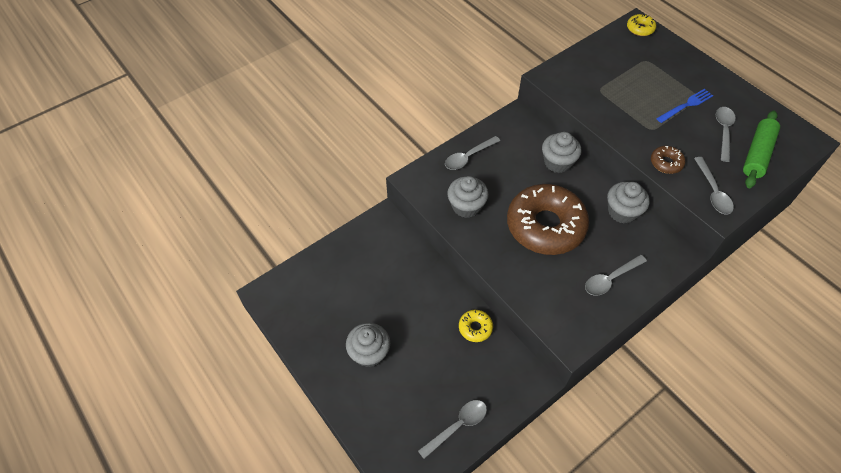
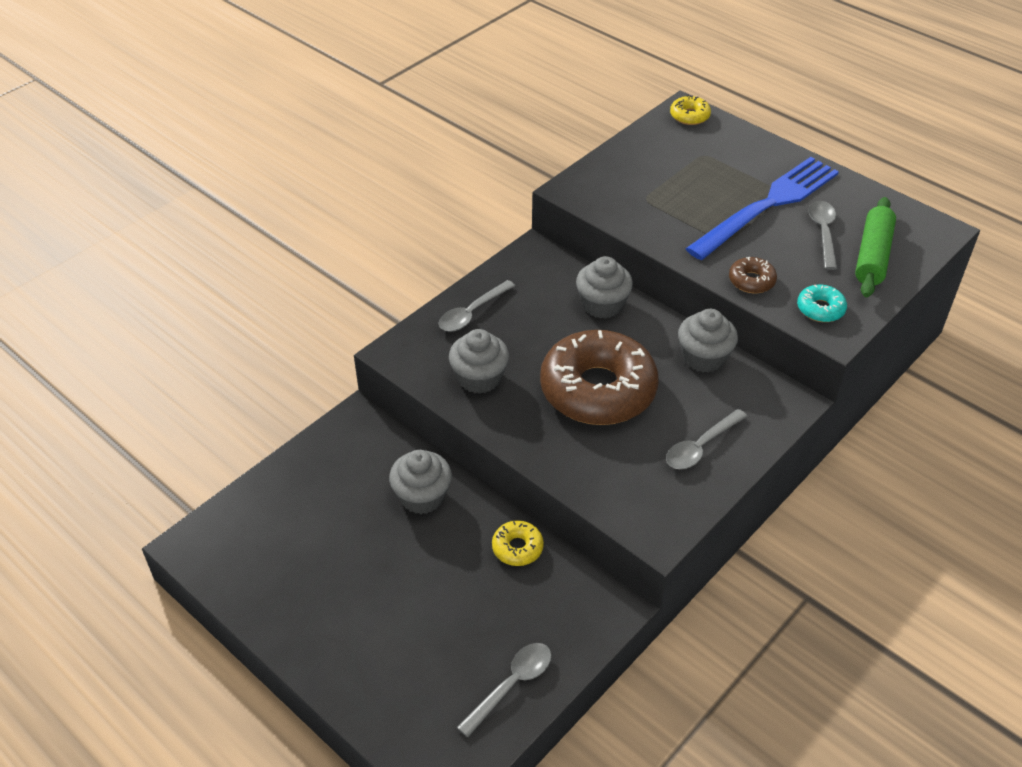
camera: 10 degrees left, 10 degrees down
(369, 353) = (363, 604): grey cupcake -> grey cupcake (422, 497)
(686, 105) = (767, 206): blue fork -> blue fork, size x2.09
(712, 191) = (820, 309): grey spoon -> turquoise donut

